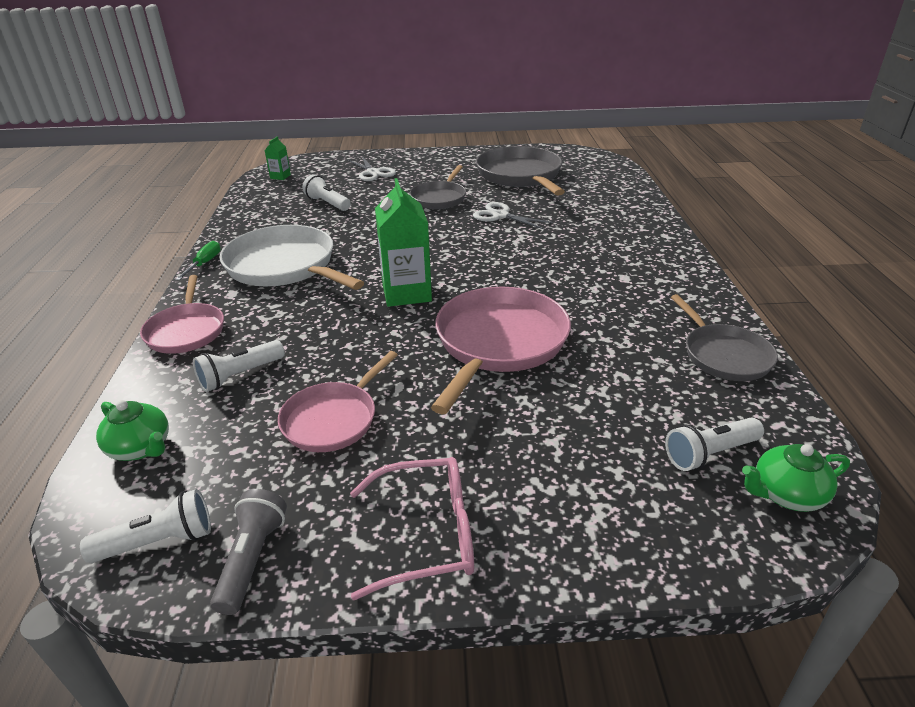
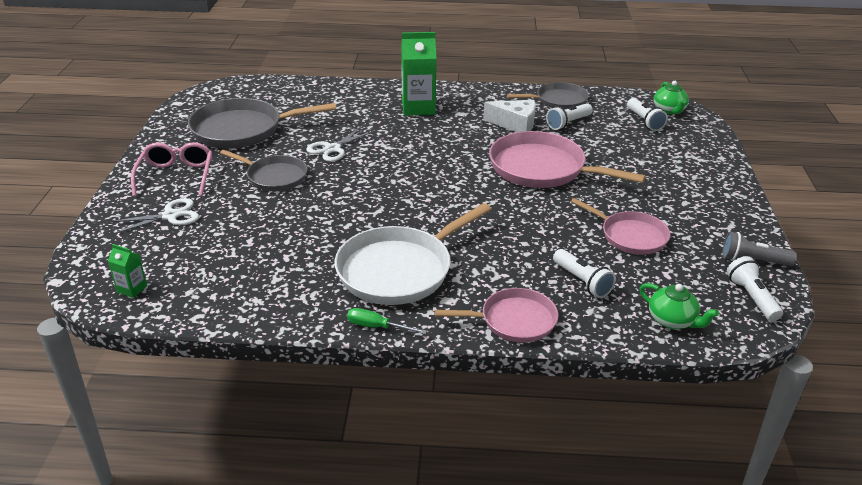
camera: 85 degrees left, 0 degrees up
(141, 448) = (672, 320): green teapot -> green teapot turned 90 degrees clockwise
(327, 203) = (249, 247): white flashlight -> white flashlight (568, 123)
(406, 293) = (466, 202): green carton -> green carton (418, 108)
(427, 534) = (719, 204): pink glasses -> pink glasses (176, 176)
(617, 318) = (515, 124): none -> white cheese

